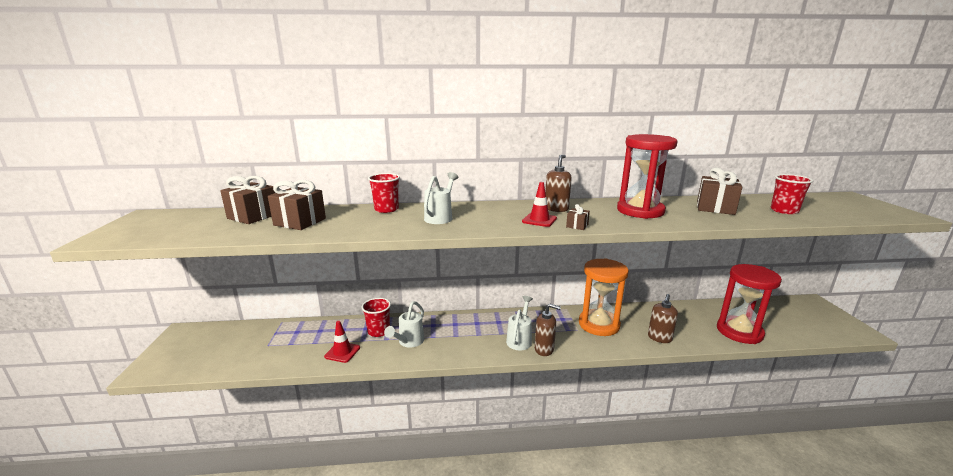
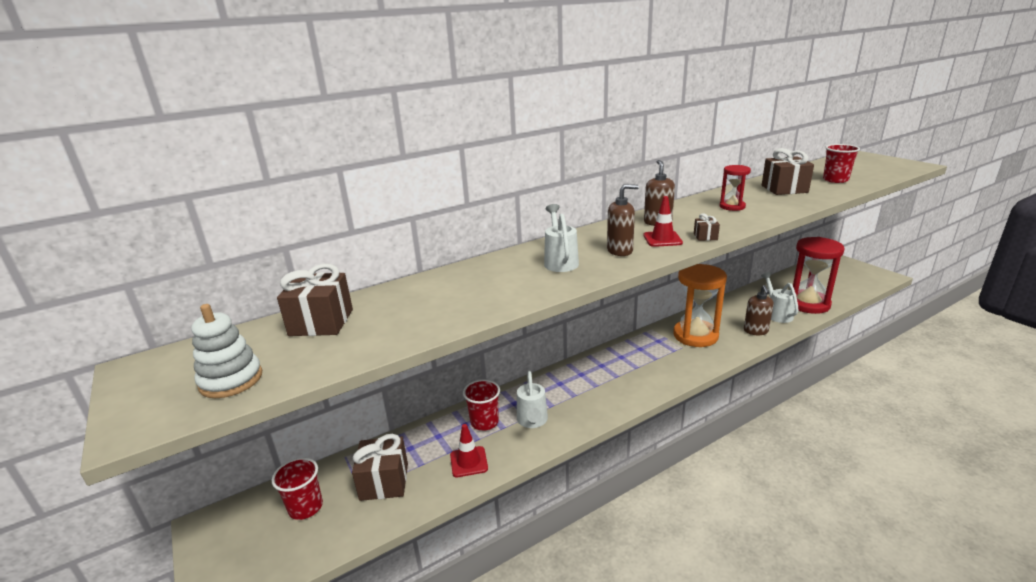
camera: 25 degrees left, 5 degrees up
(167, 231) = (231, 380): none -> white stacking toy
(300, 222) = (403, 312): brown gift -> brown gift (384, 481)
(386, 209) = (482, 267): red cup -> red cup (305, 507)
(520, 339) = (640, 376): white watering can -> white watering can (777, 314)
(544, 349) = (673, 378): brown soap dispenser -> brown soap dispenser (620, 251)
(640, 211) = (732, 206): red hourglass -> red hourglass, size x0.51

